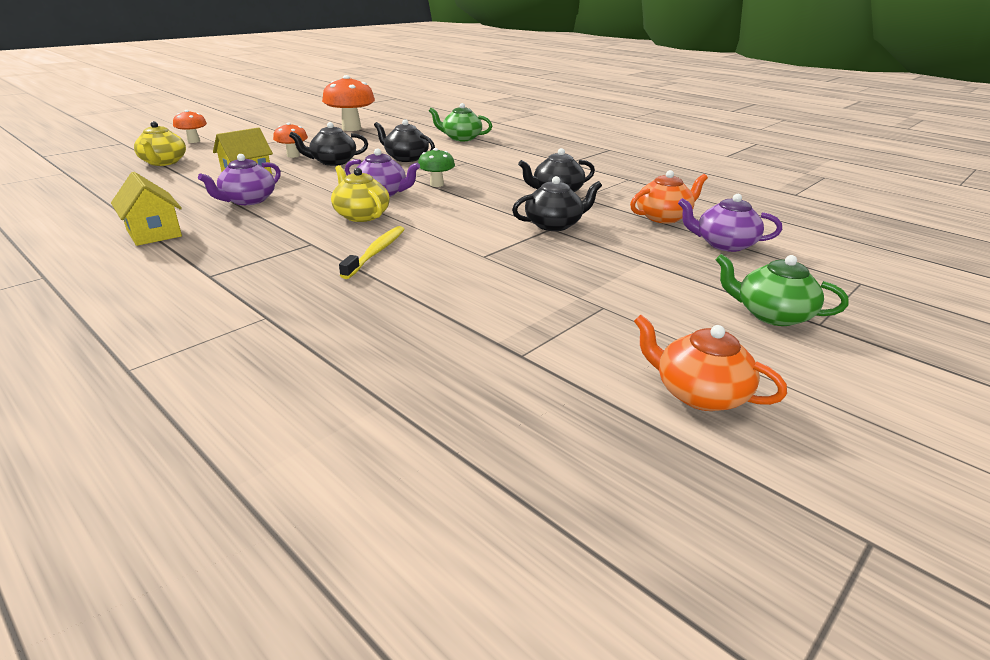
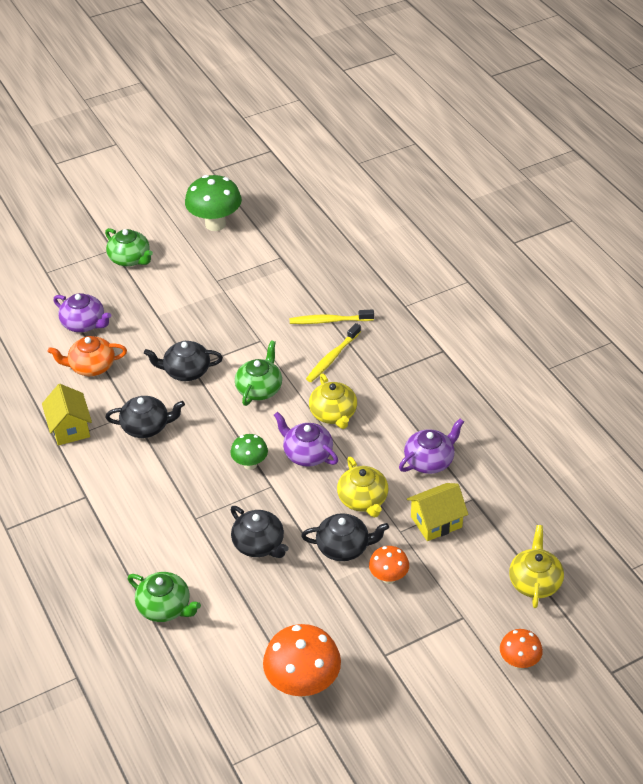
camera: 160 degrees left, 15 degrees up
(154, 233) = (495, 414): yellow house -> yellow house (70, 428)
(319, 179) = (363, 499): none -> yellow teapot
(393, 284) = (329, 321): none -> yellow toothbrush
(457, 222) = (259, 389): none -> green teapot
(699, 393) = (215, 224): orange teapot -> green mushroom

